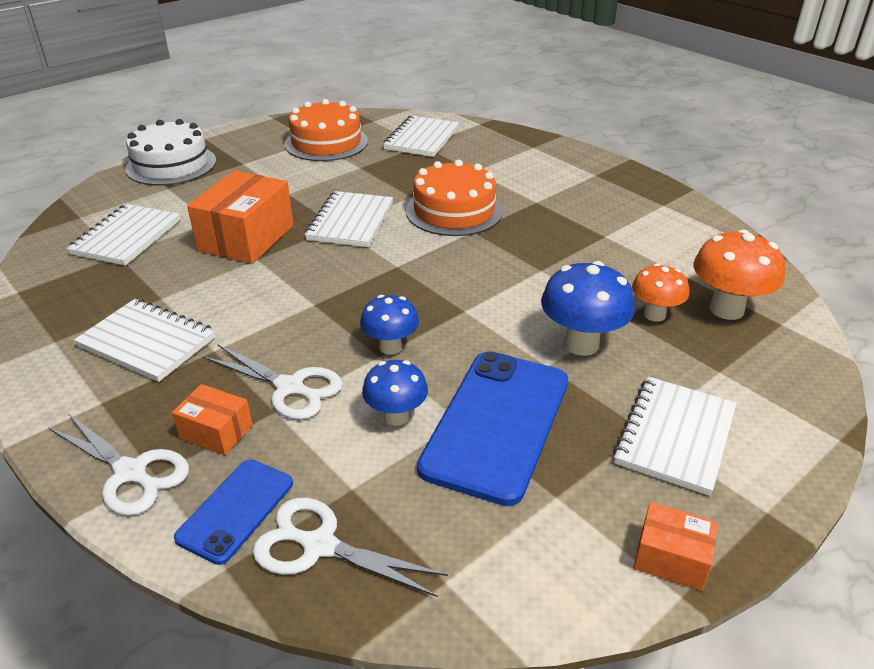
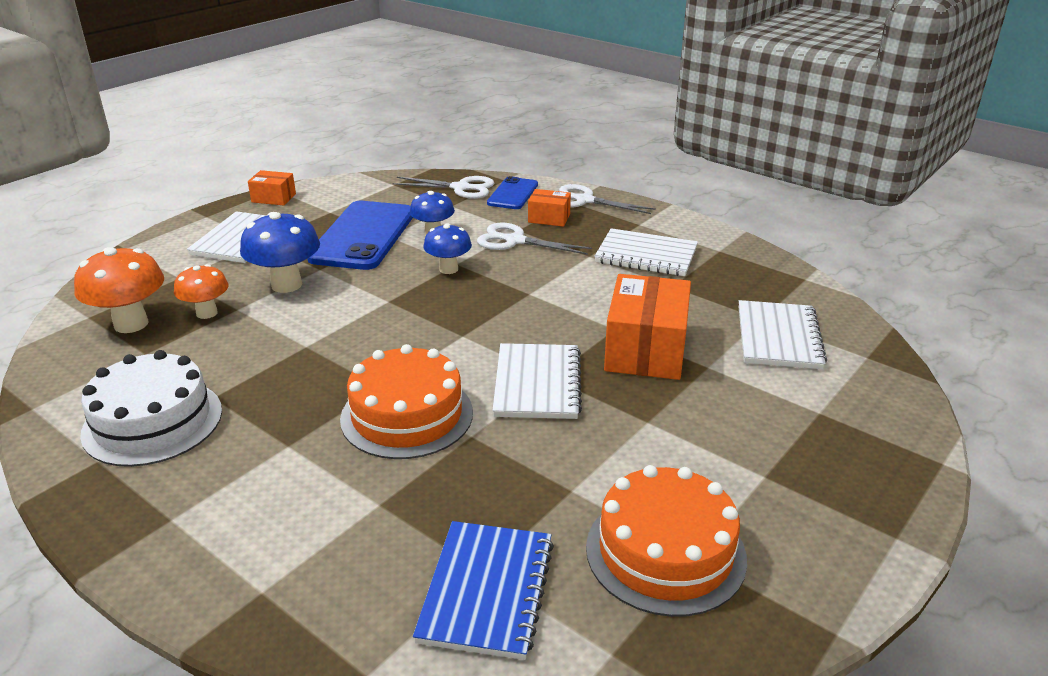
camera: 170 degrees right, 5 degrees down
(171, 165) = (870, 458): white cake -> white cake (153, 422)
(422, 139) = (486, 591): white notebook -> blue notebook

